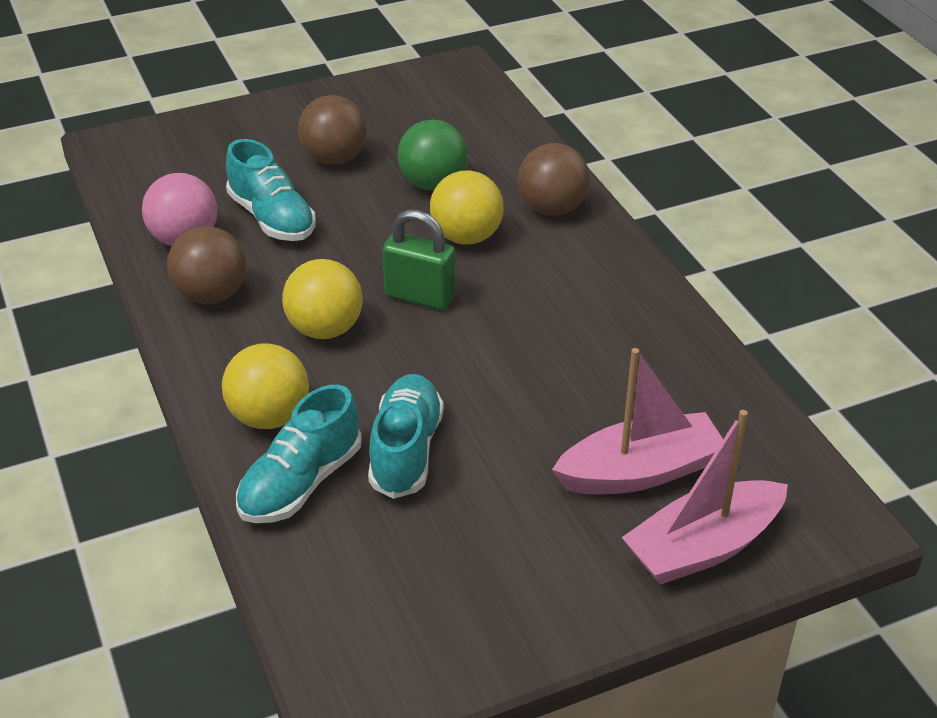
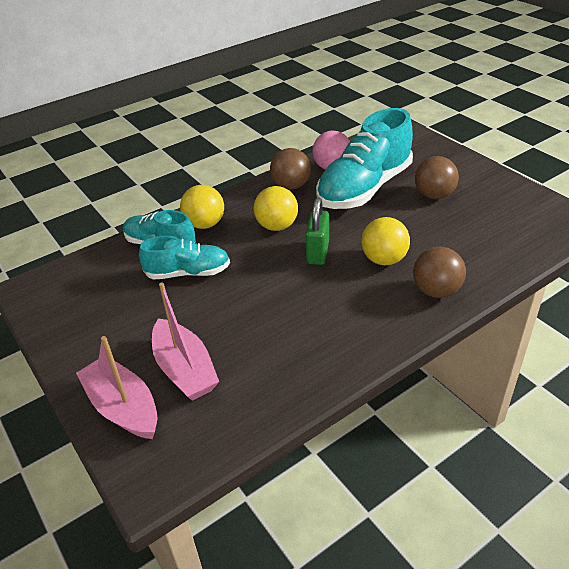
camera: 80 degrees right, 0 degrees up
(272, 218) = (364, 188): turquoise shoe -> turquoise shoe, size x1.77
(433, 184) = (432, 236): green ball -> none

